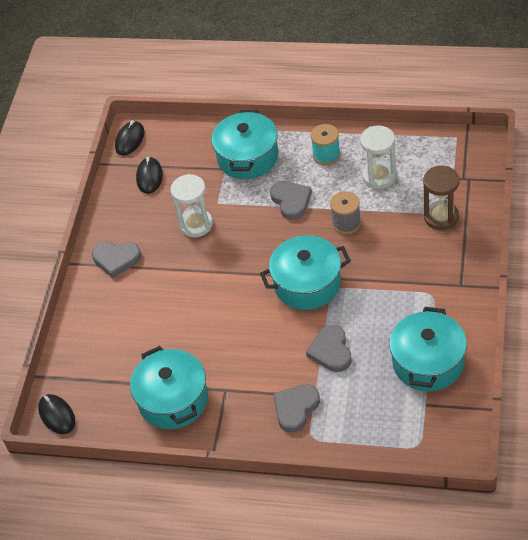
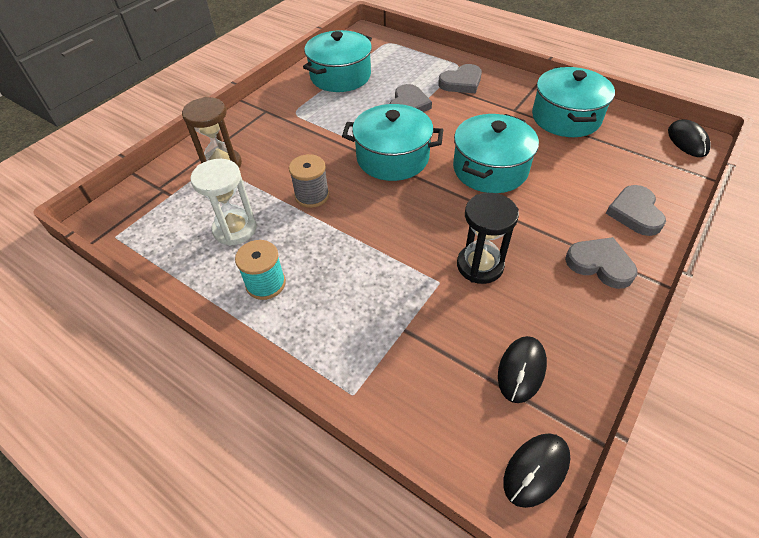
camera: 160 degrees left, 0 degrees up
(196, 224) = (480, 265): white hourglass -> black hourglass
(247, 157) = (363, 332): turquoise pot -> turquoise pot (490, 169)
(291, 201) = (350, 244): grey heart -> grey heart (635, 213)

